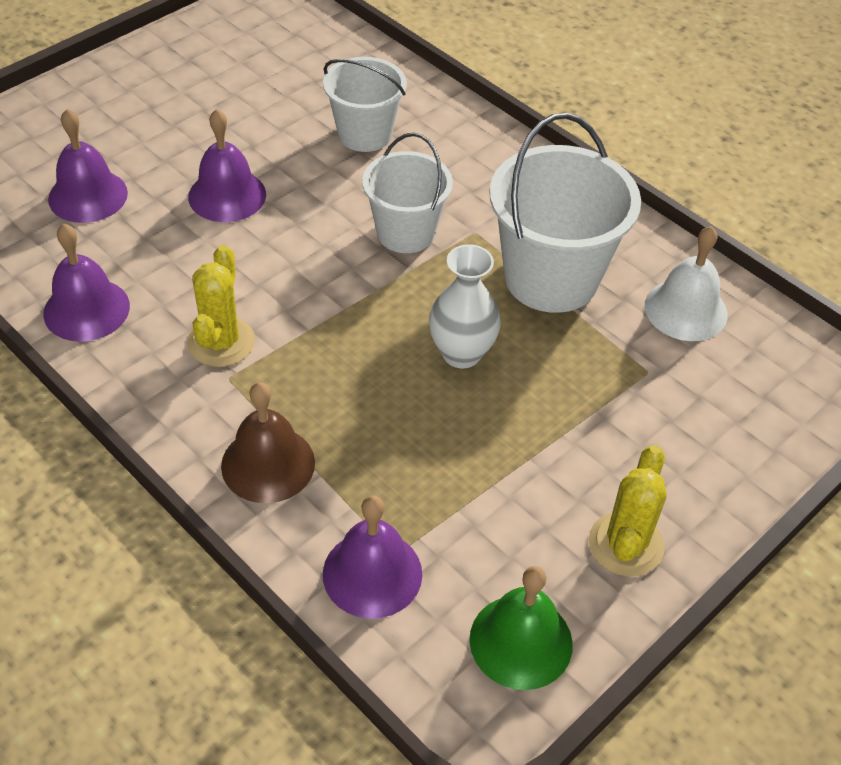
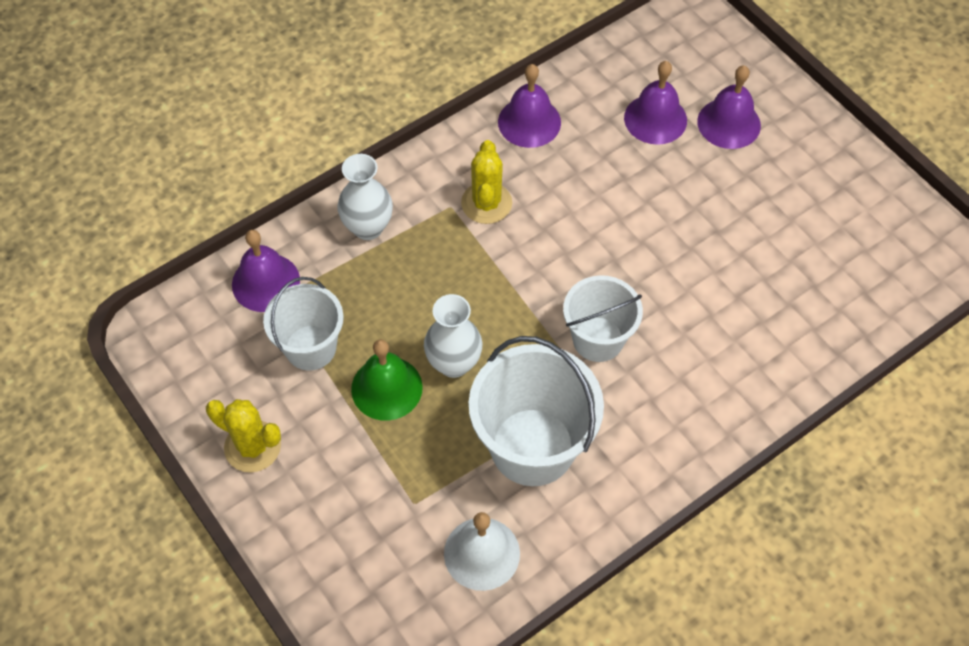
camera: 100 degrees right, 10 degrees up
(221, 342) = (486, 203): yellow cactus -> yellow cactus turned 75 degrees clockwise
(227, 195) = (652, 211): purple bell -> purple bell (729, 123)
(268, 464) = (368, 227): brown bell -> white vase
(365, 134) = (733, 320): white bucket -> white bucket (310, 347)
(521, 641) = (193, 363): green bell -> green bell (386, 388)

